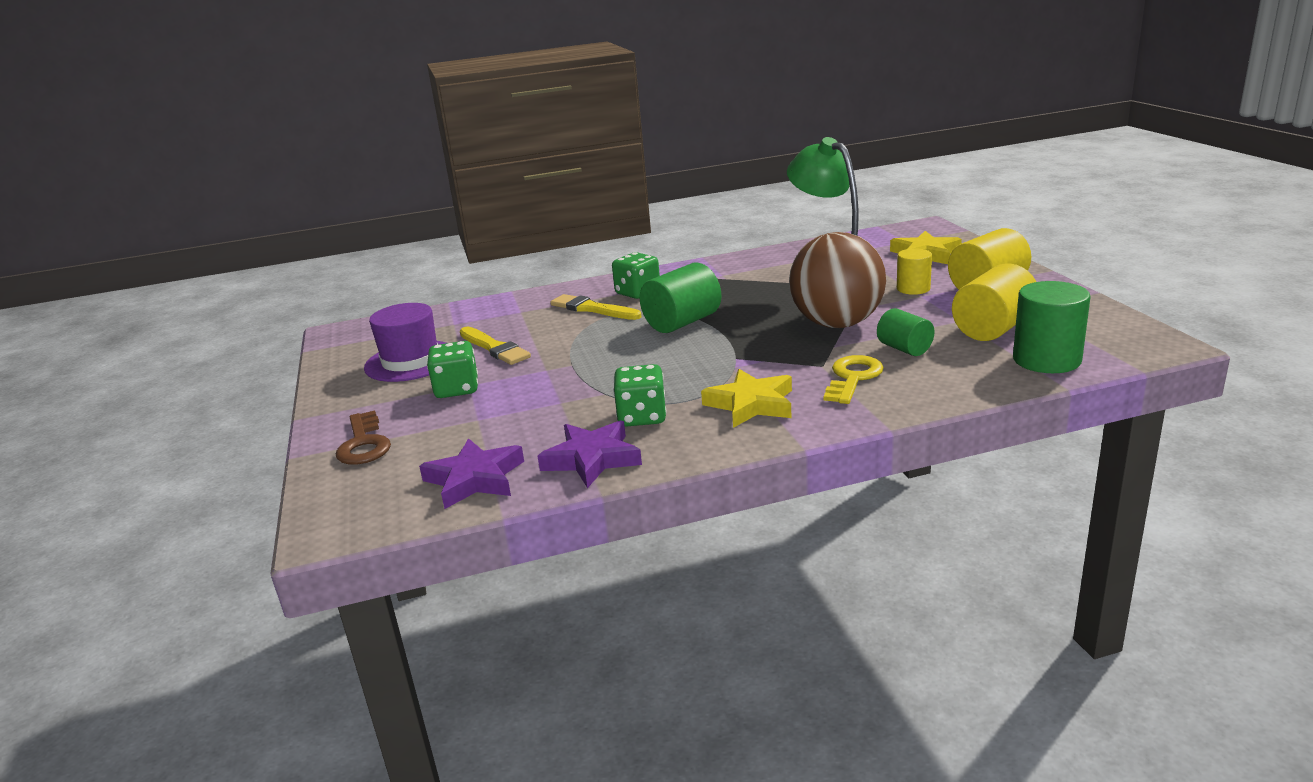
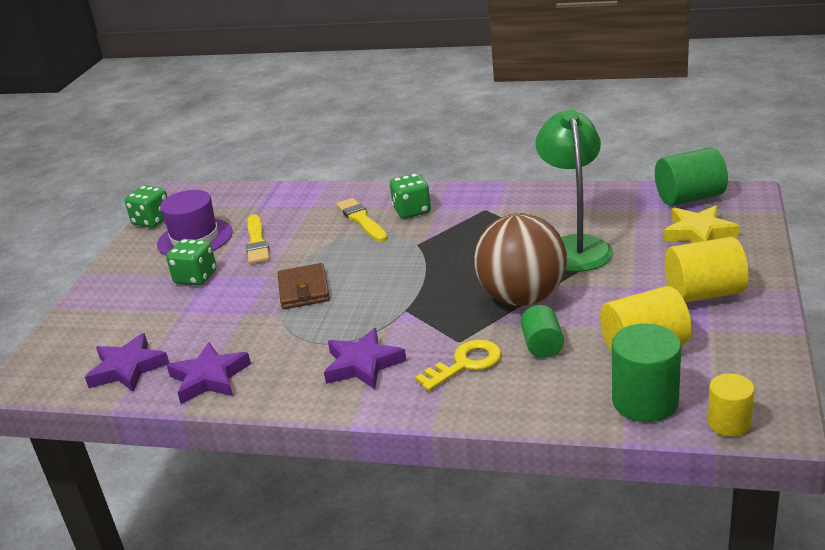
camera: 30 degrees right, 5 degrees up
(364, 444) = (99, 311): brown key -> none
(603, 369) = (304, 290): none -> brown wallet
(642, 417) = (279, 349): green dice -> green dice (152, 221)
(682, 322) = (408, 256): green cylinder -> green cylinder (689, 198)
(751, 404) = (363, 364): yellow star -> purple star
(913, 289) = (635, 275): yellow cylinder -> yellow cylinder (729, 423)

